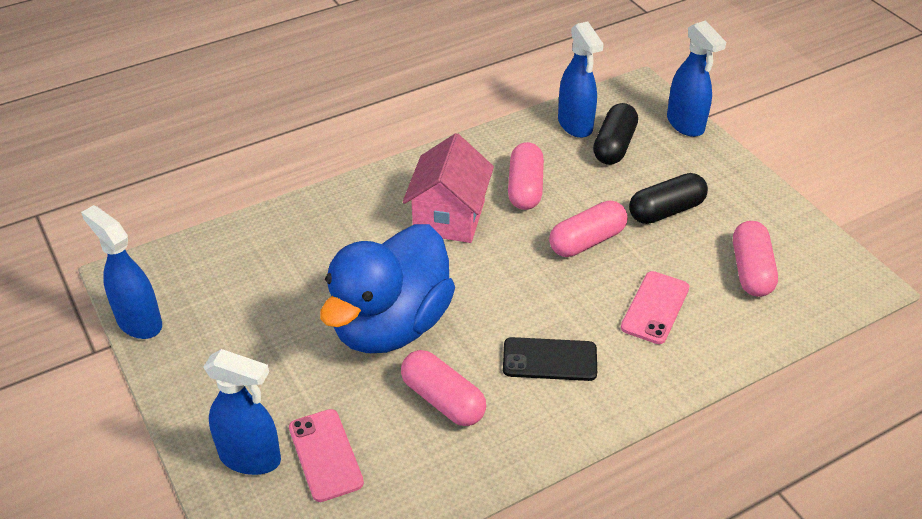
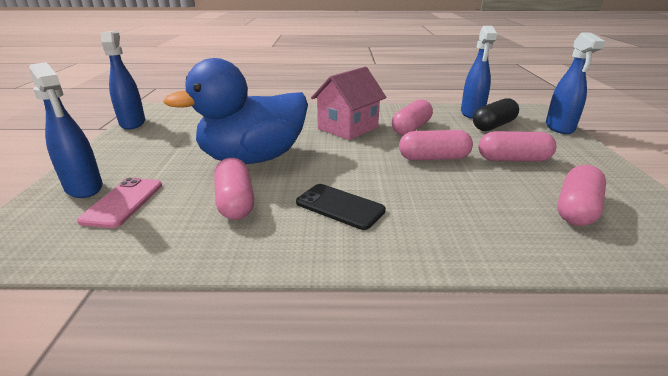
camera: 30 degrees right, 15 degrees down
(655, 307) = (461, 205): pink phone -> none
(666, 210) = (513, 159): black capsule -> pink capsule

